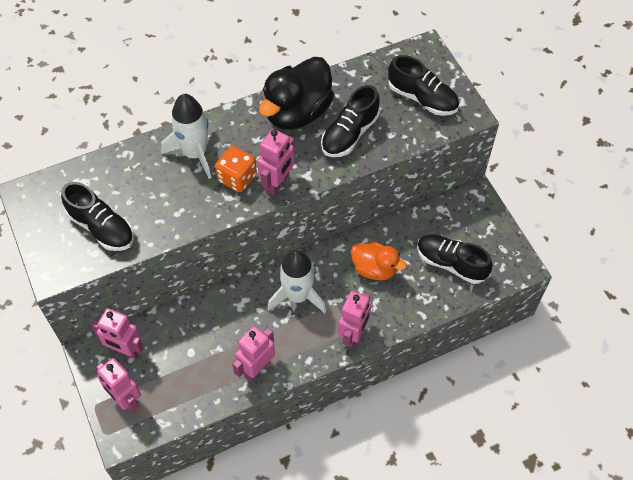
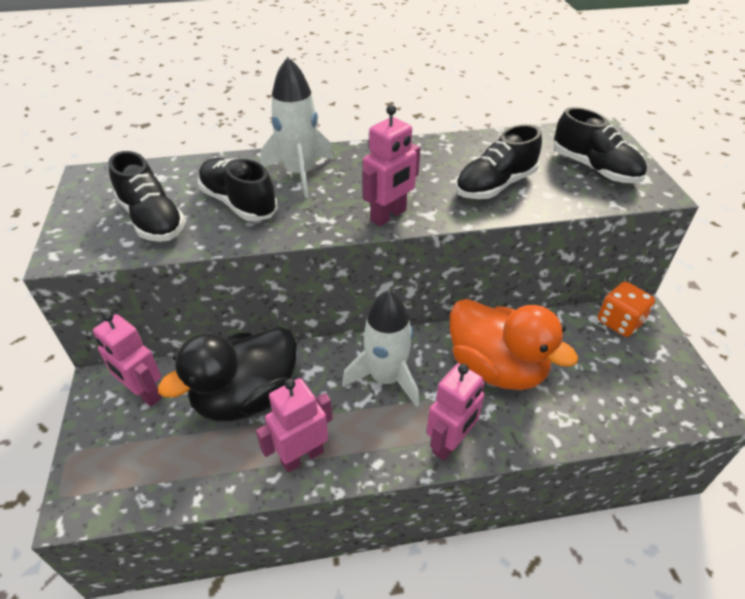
camera: 15 degrees right, 15 degrees down
(126, 399) = (112, 455): pink robot -> none
(237, 178) = (340, 202): orange dice -> orange dice (619, 322)
(297, 112) = (435, 158): black duck -> black duck (246, 397)
(374, 269) = (496, 368): orange duck -> orange duck, size x1.63
(451, 263) = (603, 383): black shoe -> black shoe (238, 203)

